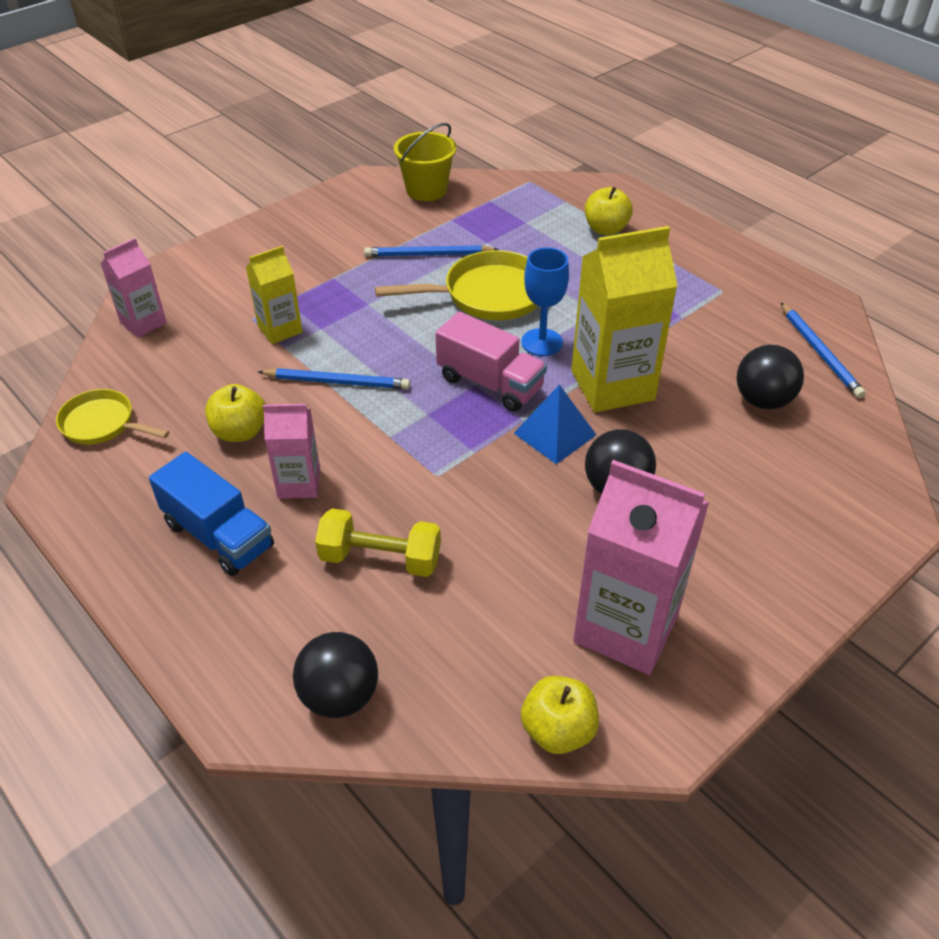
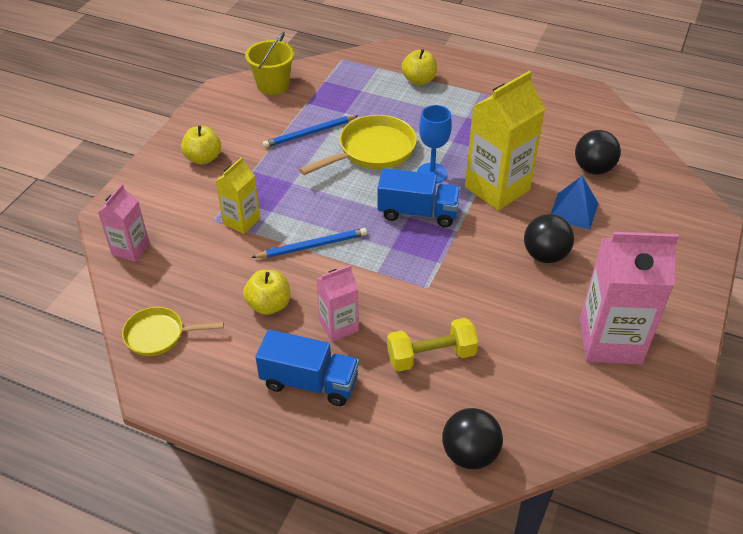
camera: 25 degrees left, 0 degrees up
(490, 383) = (417, 212): pink truck -> blue truck
(555, 434) = (483, 233): blue pyramid -> blue pyramid (573, 211)
(558, 730) = (614, 419): yellow apple -> yellow apple (203, 158)
(820, 352) = (606, 127): blue pencil -> none

